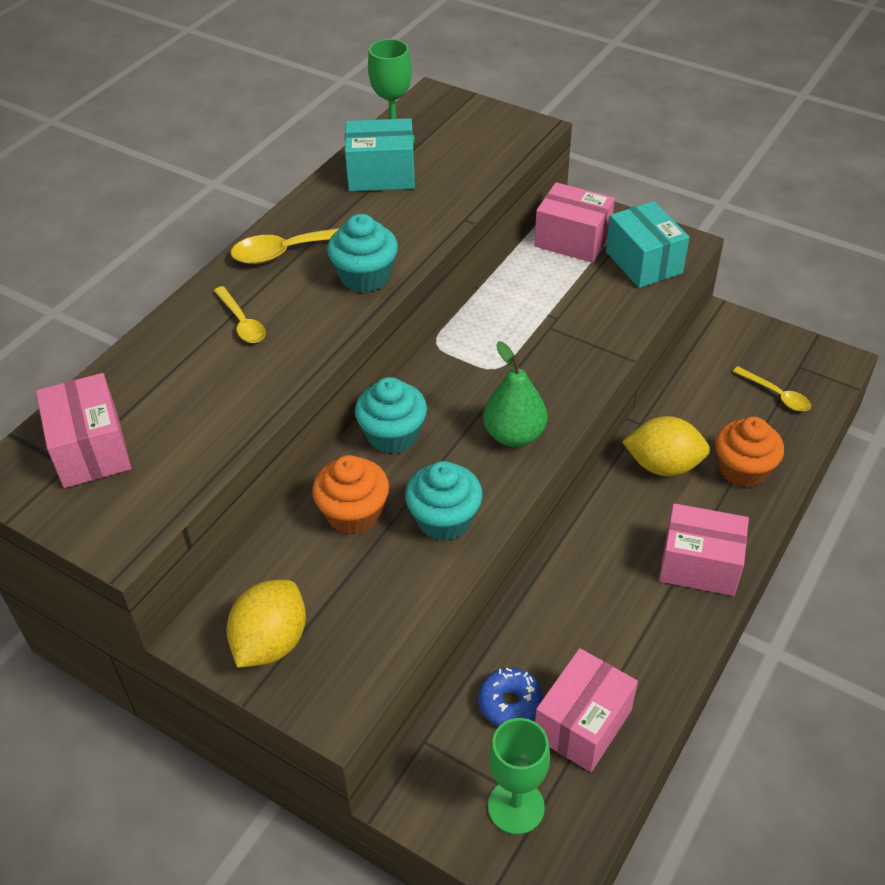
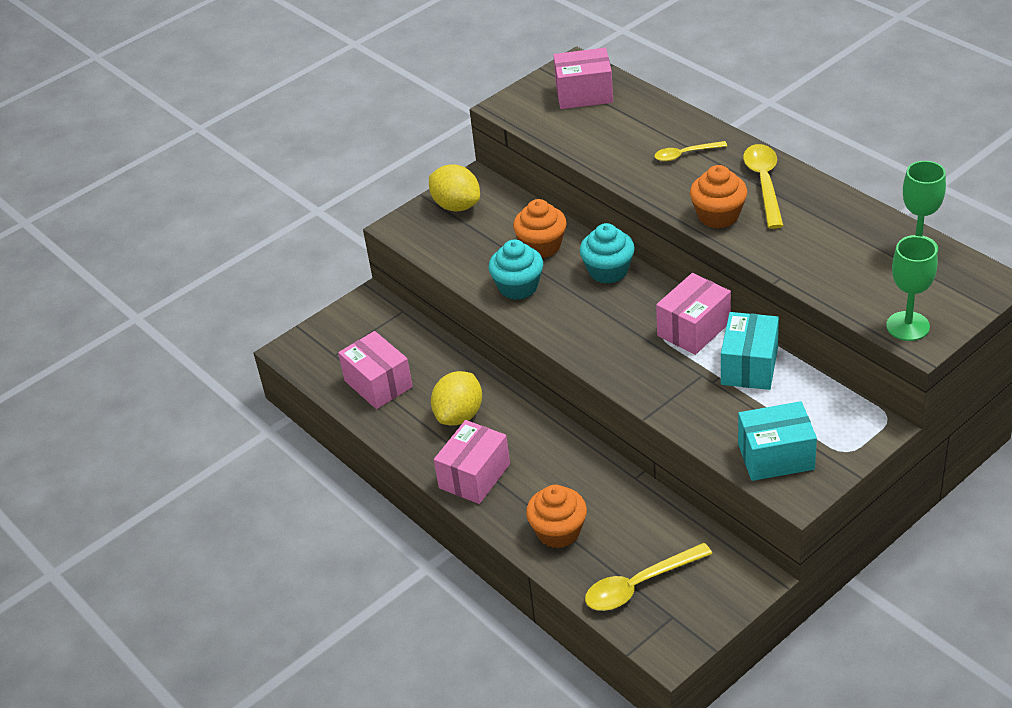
camera: 110 degrees right, 5 degrees down
(365, 277) = (718, 216): turquoise cupcake -> orange cupcake
(381, 175) = (861, 236): turquoise box -> turquoise box (749, 366)
(510, 703) = (409, 352): blue donut -> none
(514, 435) = (584, 333): green pear -> none
(516, 807) = (340, 344): green goblet -> green goblet (907, 326)
(572, 240) = (823, 413): pink box -> pink box (694, 329)
(663, 465) = (582, 480): yellow lemon -> yellow lemon (459, 415)
(776, 395) = (639, 585): yellow spoon -> yellow spoon, size x1.64

